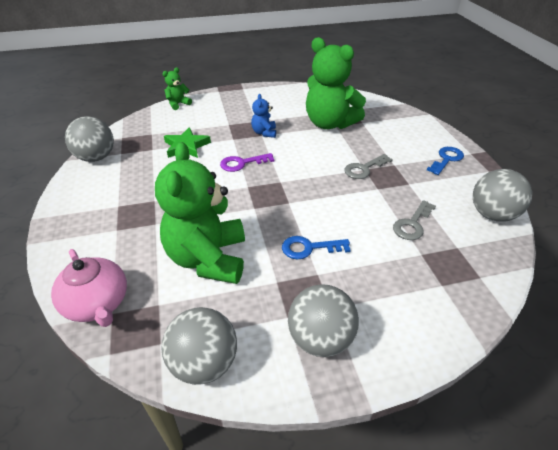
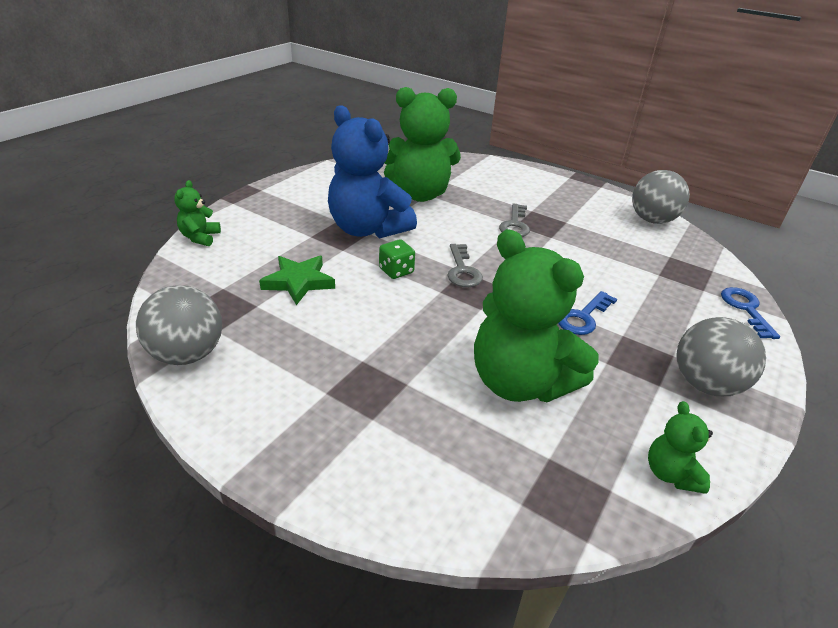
camera: 45 degrees left, 5 degrees down
(97, 304) = (491, 508): pink teapot -> none
(204, 363) = (670, 473): grey ball -> green teddy bear
(242, 163) = (396, 271): purple key -> green dice
(264, 133) = (368, 229): blue teddy bear -> blue teddy bear, size x2.22
(412, 224) = (619, 254): grey key -> grey key (462, 270)
(446, 159) = (561, 189): blue key -> blue key (746, 309)

